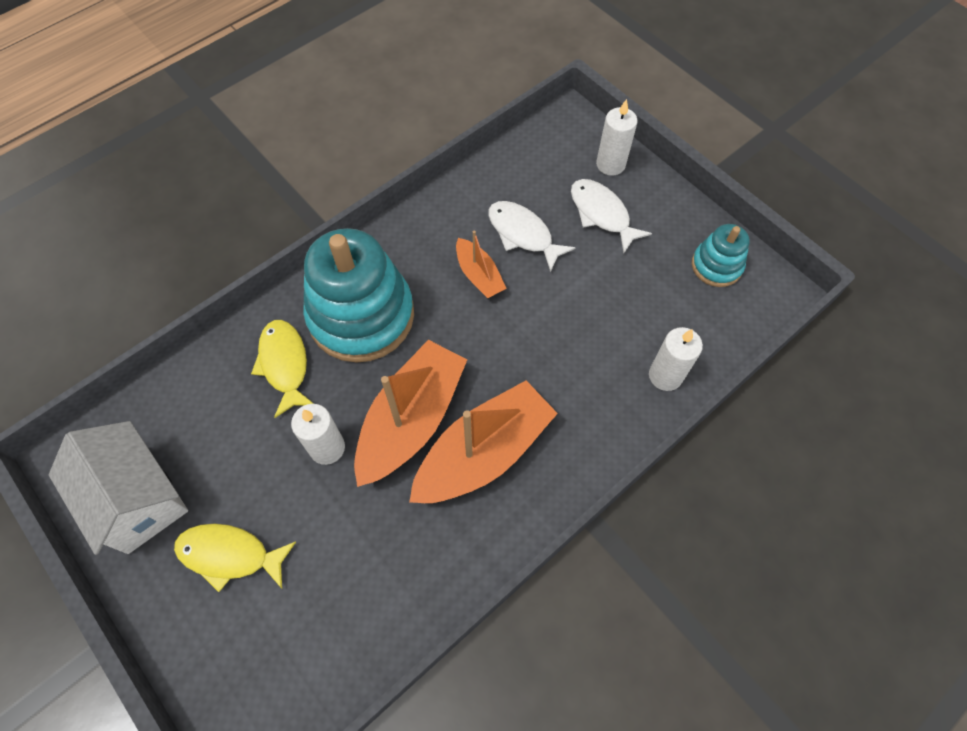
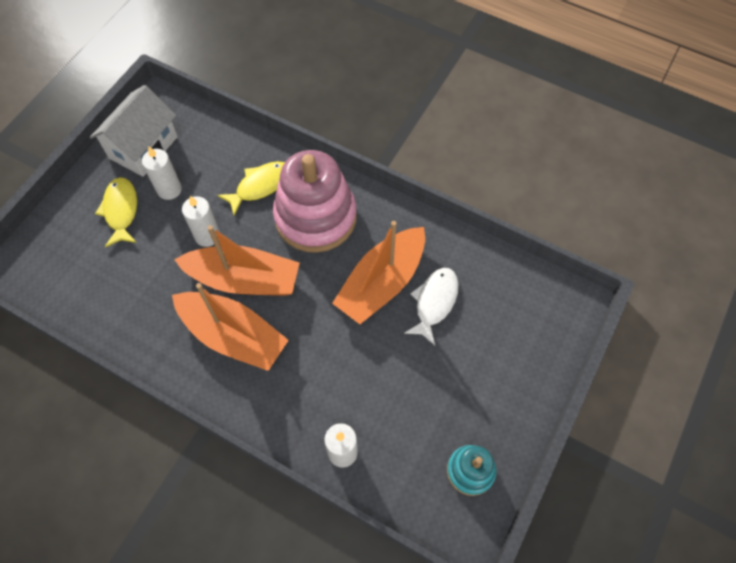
camera: 70 degrees right, 0 degrees up
(361, 315) = (315, 217): turquoise stacking toy -> pink stacking toy
(479, 275) = (381, 283): orange boat -> orange boat, size x1.93
(602, 214) = (483, 358): white fish -> none
(610, 164) = (541, 350): white candle -> white candle (169, 189)

